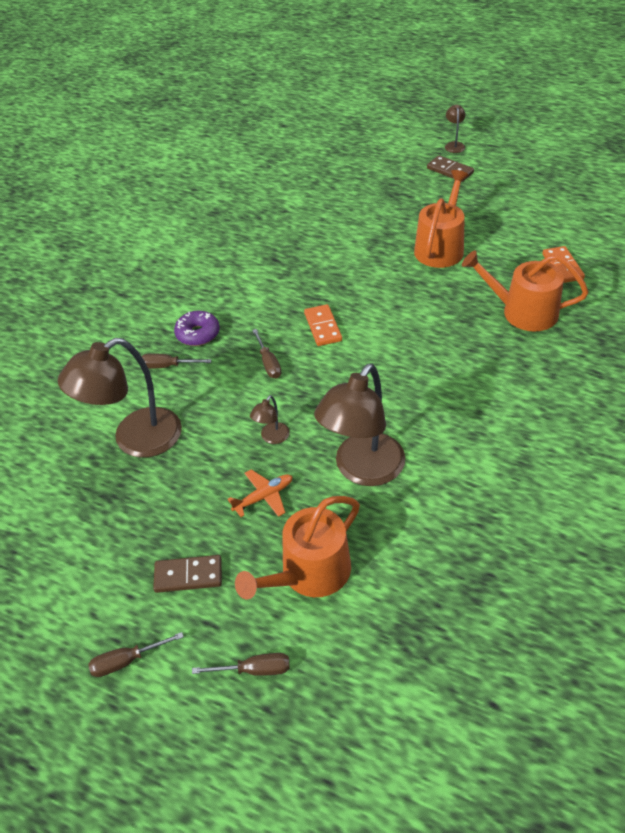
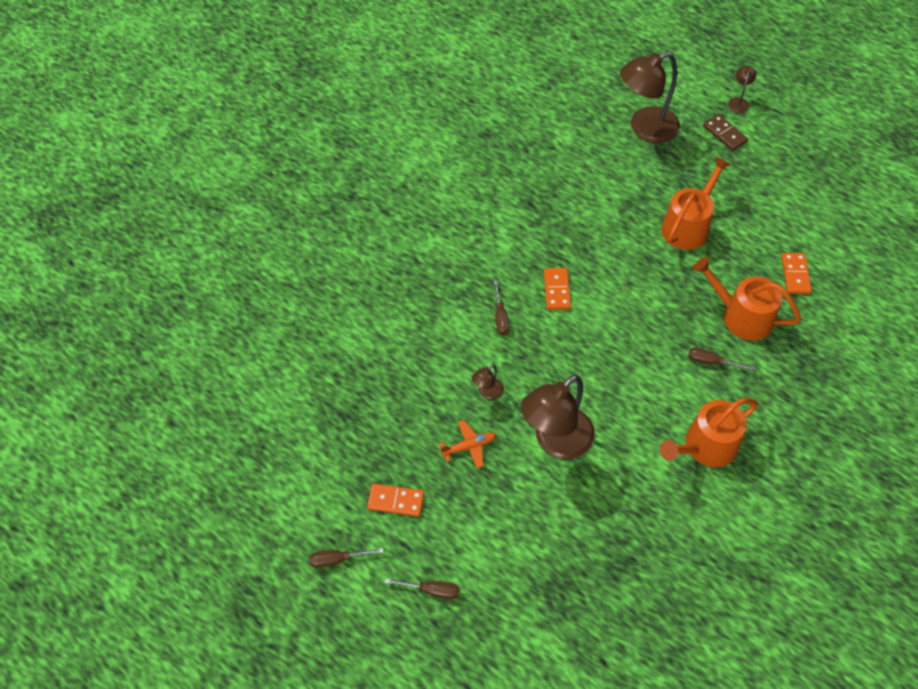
camera: 10 degrees right, 10 degrees up
(135, 440) = (373, 367): brown lamp -> brown lamp (645, 128)
(167, 366) = (412, 299): brown screwdriver -> brown screwdriver (711, 362)
(188, 576) = (396, 501): brown domino -> orange domino
(198, 334) = (445, 271): purple donut -> none
(309, 573) = (490, 523): orange watering can -> orange watering can (705, 447)

